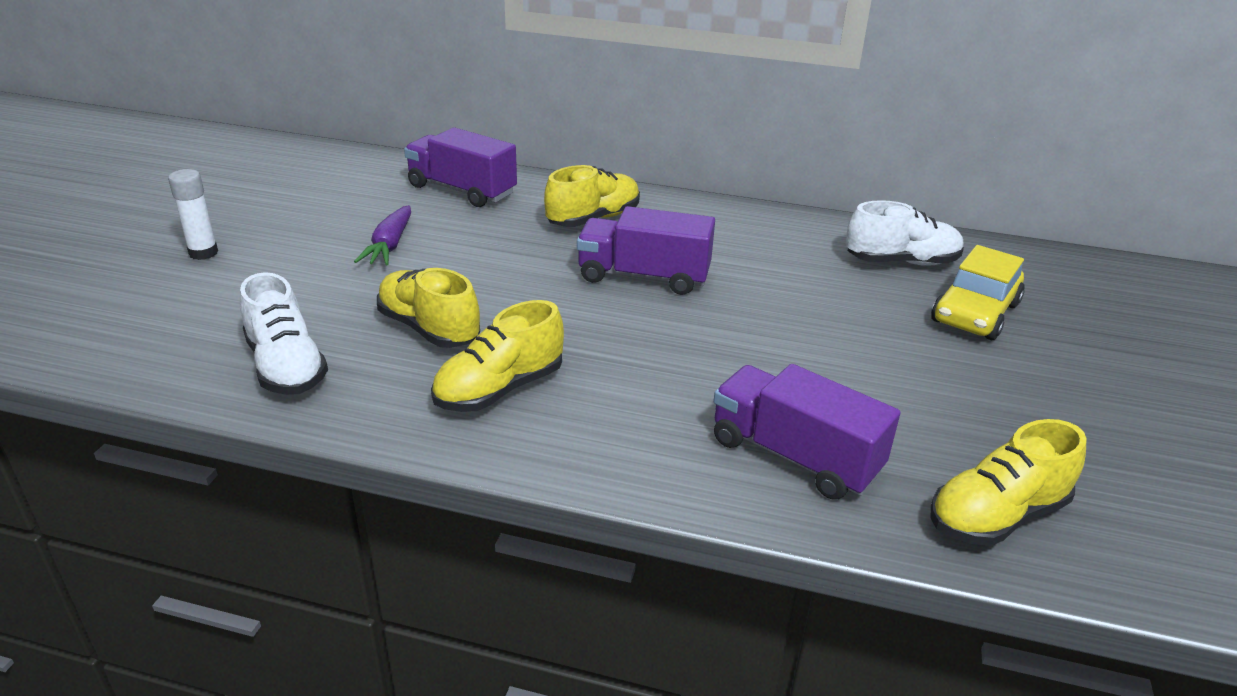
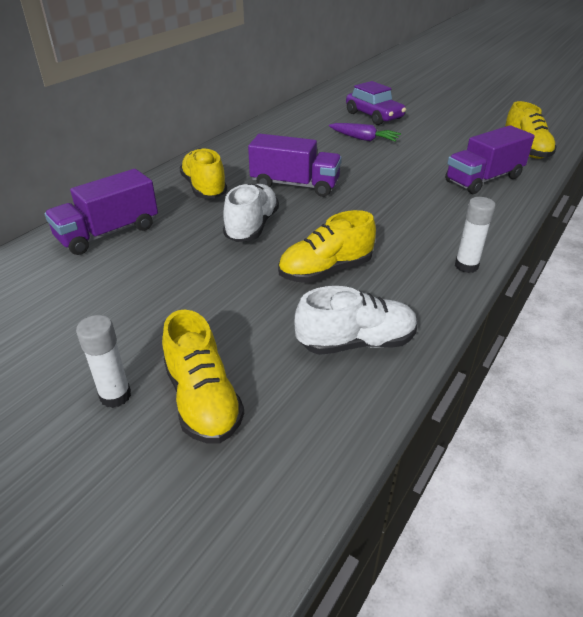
camera: 70 degrees left, 5 degrees up
(389, 245) = (183, 277): purple carrot -> purple carrot (363, 139)
(477, 444) = (466, 266): none -> white glue stick
(499, 389) = (409, 251): yellow shoe -> yellow shoe (203, 400)
(643, 276) = (295, 185): purple truck -> purple truck turned 105 degrees counterclockwise
(901, 262) = (318, 118): white shoe -> white shoe (252, 227)
(975, 313) = (374, 116): yellow car -> purple car

